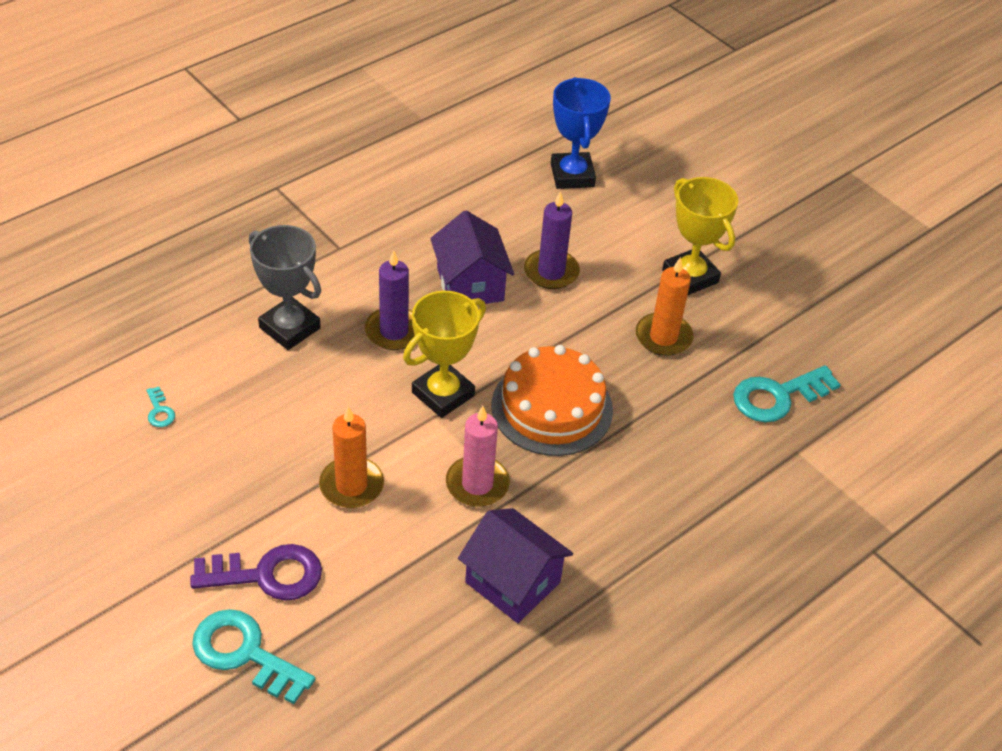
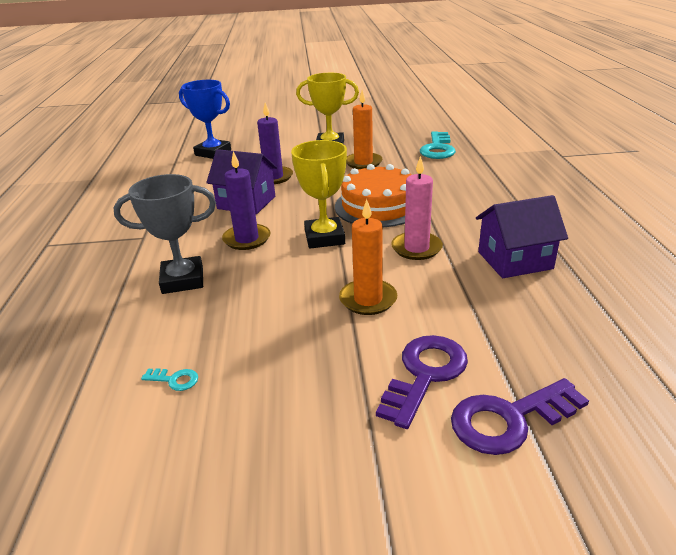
camera: 50 degrees left, 15 degrees down
(245, 653) = (509, 419): turquoise key -> purple key

